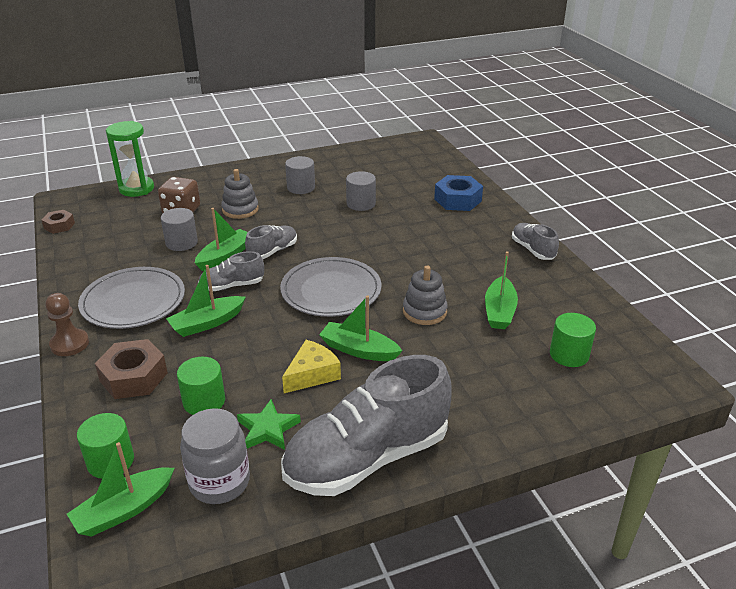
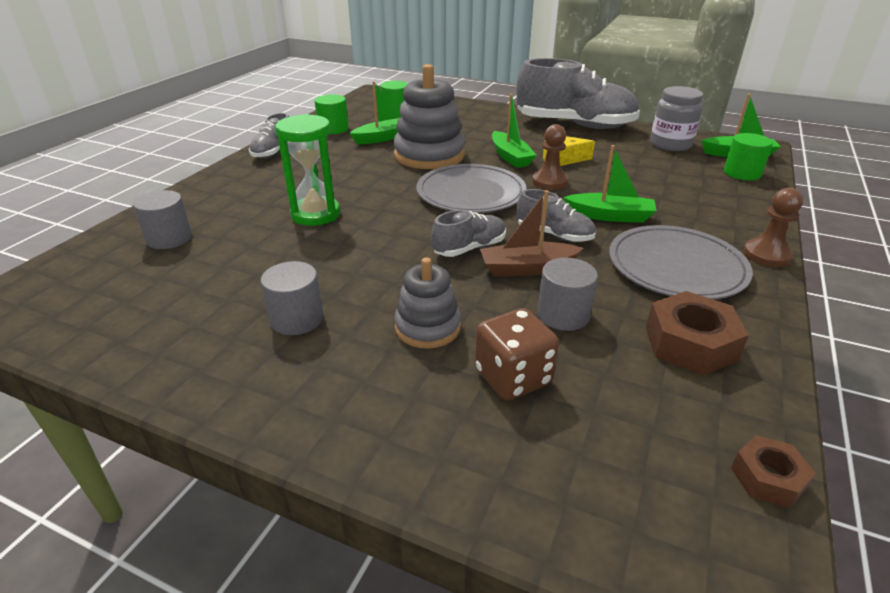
camera: 135 degrees left, 0 degrees up
(133, 377) = (705, 206): brown nut -> brown nut (690, 343)
(136, 189) = (548, 508): green hourglass -> green hourglass (315, 214)
(204, 401) = (654, 174): green cylinder -> green cylinder (333, 129)
(225, 256) = (527, 268): green boat -> brown boat
(268, 429) = (620, 150): green star -> none
(273, 251) = (469, 248): grey shoe -> grey shoe turned 150 degrees clockwise
(288, 336) = (549, 182): none -> brown pawn
(361, 204) = (288, 253): grey cylinder -> grey cylinder (169, 238)
(424, 311) = (429, 155): grey stacking toy -> grey stacking toy, size x1.73
(457, 200) = (206, 208): blue nut -> none

